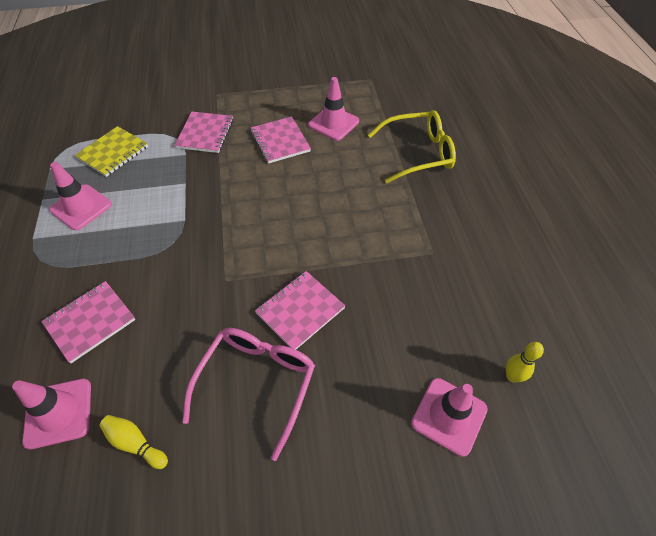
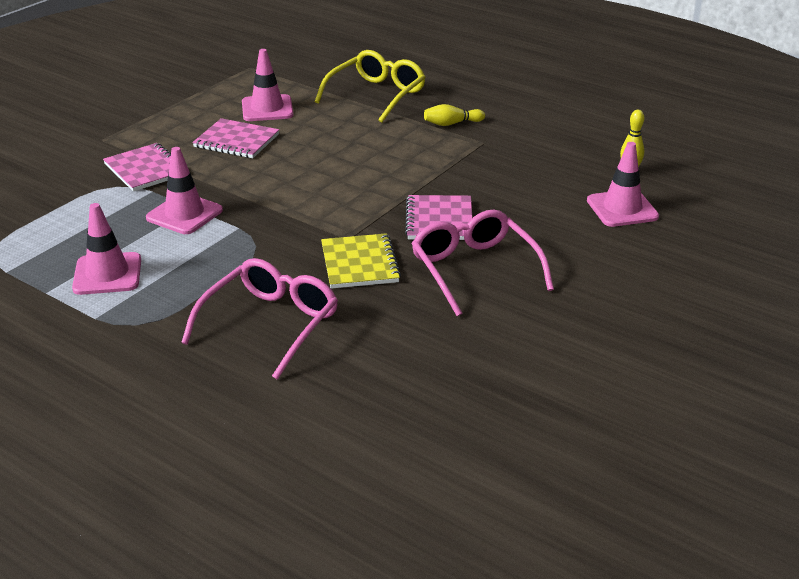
camera: 45 degrees left, 20 degrees down
(58, 413) = (346, 377): pink traffic cone -> pink traffic cone (184, 214)
(90, 322) = (271, 323): pink notebook -> pink glasses
(113, 153) = (64, 226): yellow notebook -> yellow notebook (359, 263)
(135, 443) = (441, 349): yellow bowling pin -> yellow bowling pin (452, 124)

